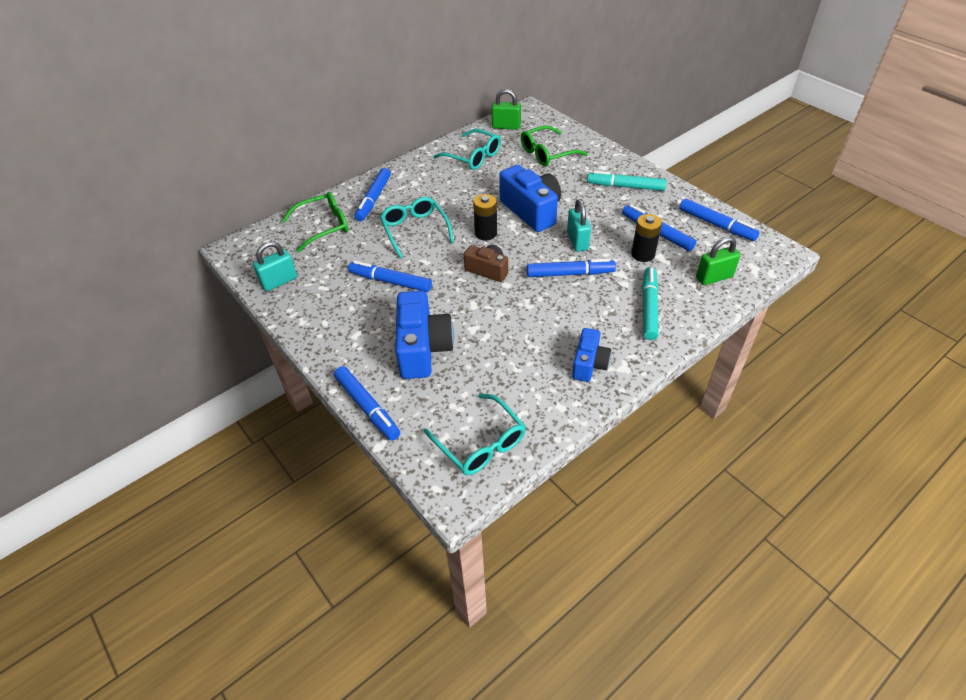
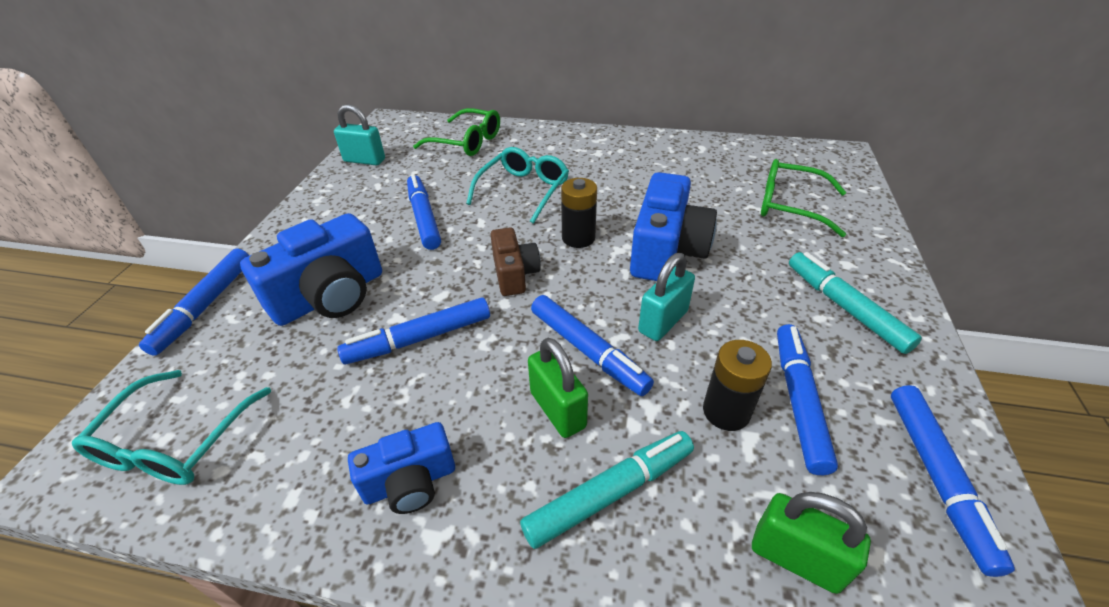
camera: 50 degrees right, 5 degrees down
(373, 199) = (540, 145): blue marker -> blue marker (419, 338)
(473, 156) = (695, 162): turquoise glasses -> none
(506, 126) = (783, 155): green padlock -> green padlock (558, 409)

